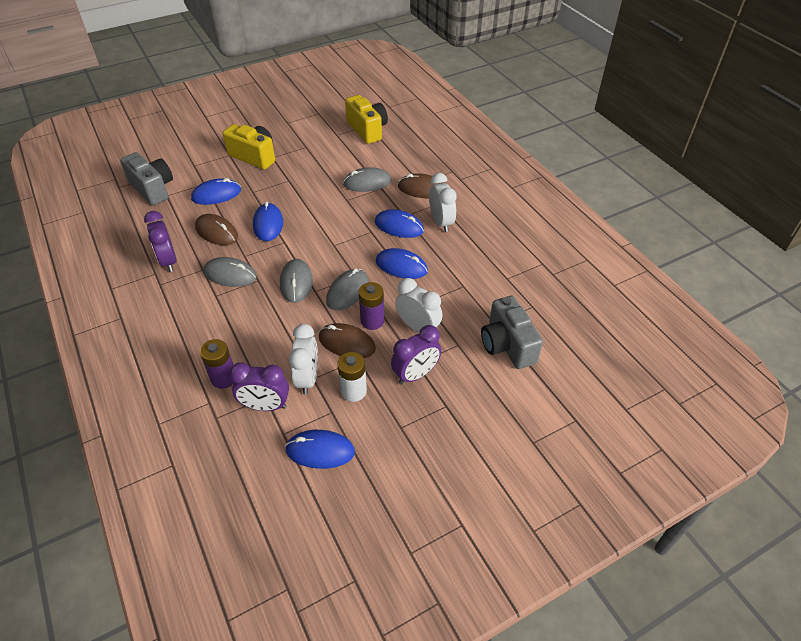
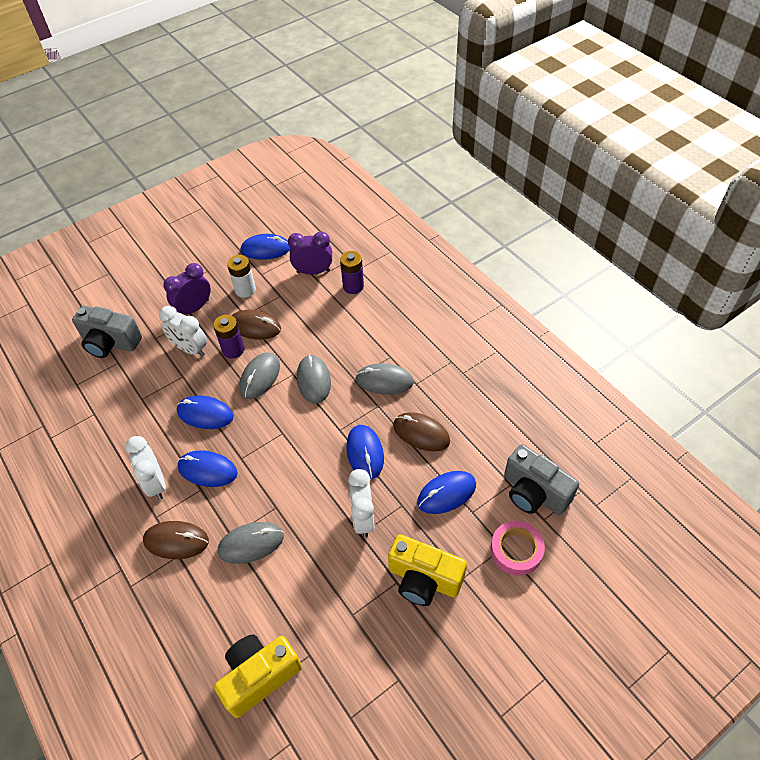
camera: 175 degrees right, 5 degrees up
(168, 261) = (456, 388): purple clock -> none
(186, 163) = (516, 550): none -> pink tape
(308, 378) = (284, 295): white clock -> white clock (363, 518)
(367, 130) = (259, 676): yellow camera -> yellow camera turned 90 degrees clockwise
(507, 345) = (110, 343): grey camera -> grey camera turned 135 degrees clockwise

